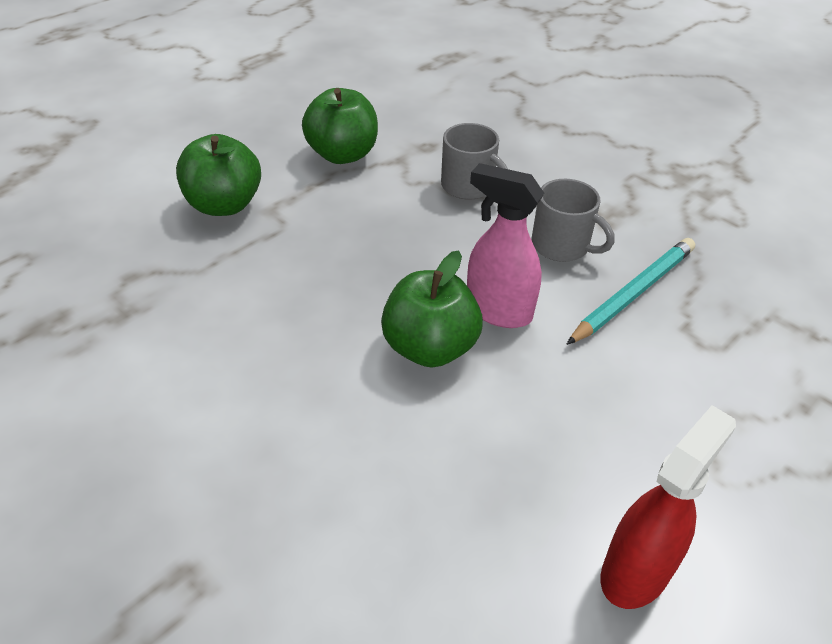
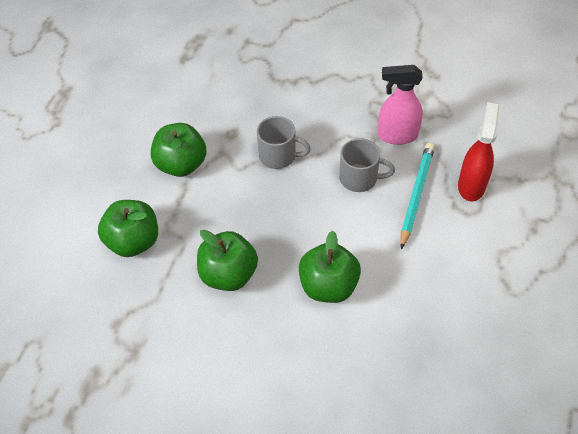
camera: 25 degrees left, 10 degrees up
(307, 281) = (228, 274): none -> green apple
(497, 311) = (350, 243): pink spray bottle -> pink spray bottle (397, 135)
(636, 571) = (499, 363): red spray bottle -> red spray bottle (471, 185)

